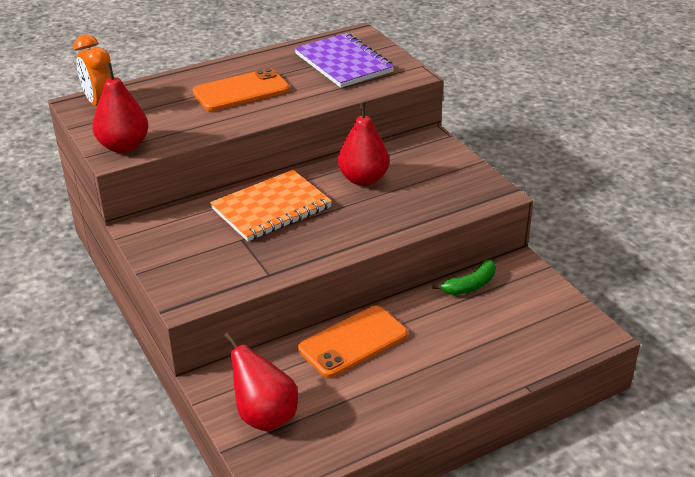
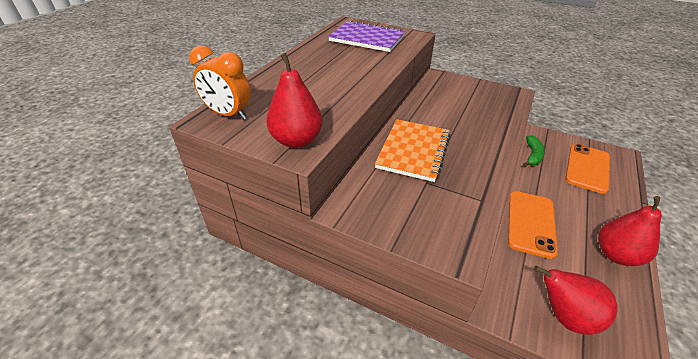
camera: 35 degrees left, 5 degrees up
(241, 91) = (328, 72): orange phone -> orange phone (587, 168)
(363, 179) = (438, 111): red pear -> red pear (616, 255)

